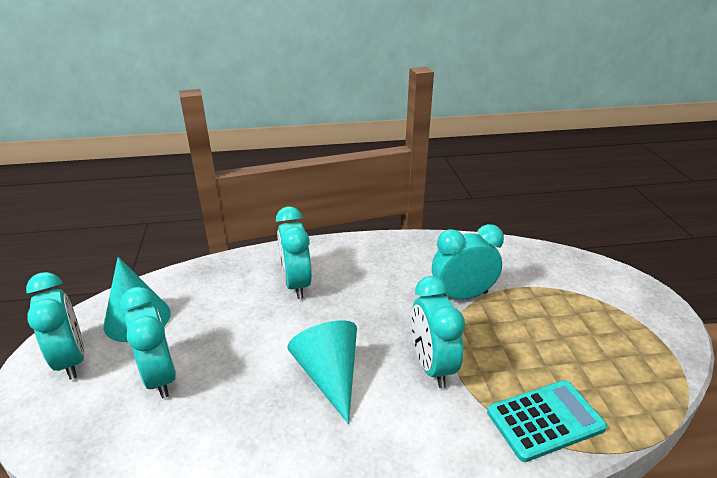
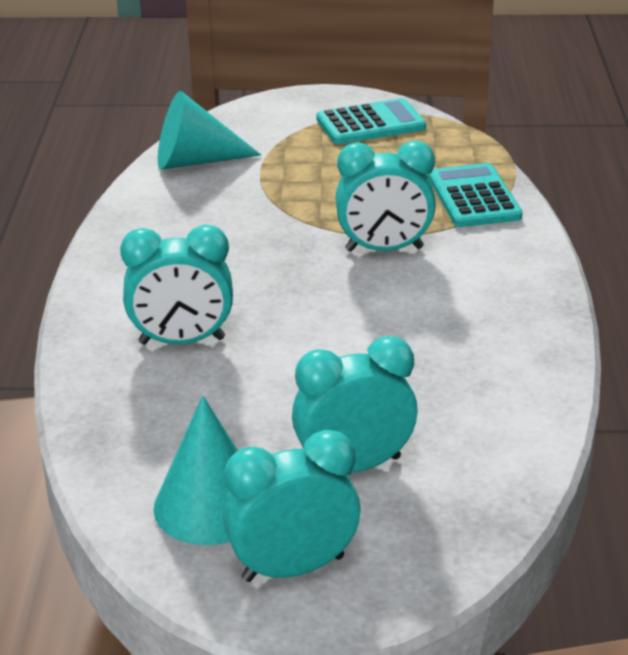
camera: 80 degrees left, 0 degrees up
(329, 376) = (384, 322): turquoise cone -> turquoise cone (195, 161)
(462, 295) = (263, 210): turquoise clock -> none
(635, 337) = (370, 123): none -> turquoise calculator

